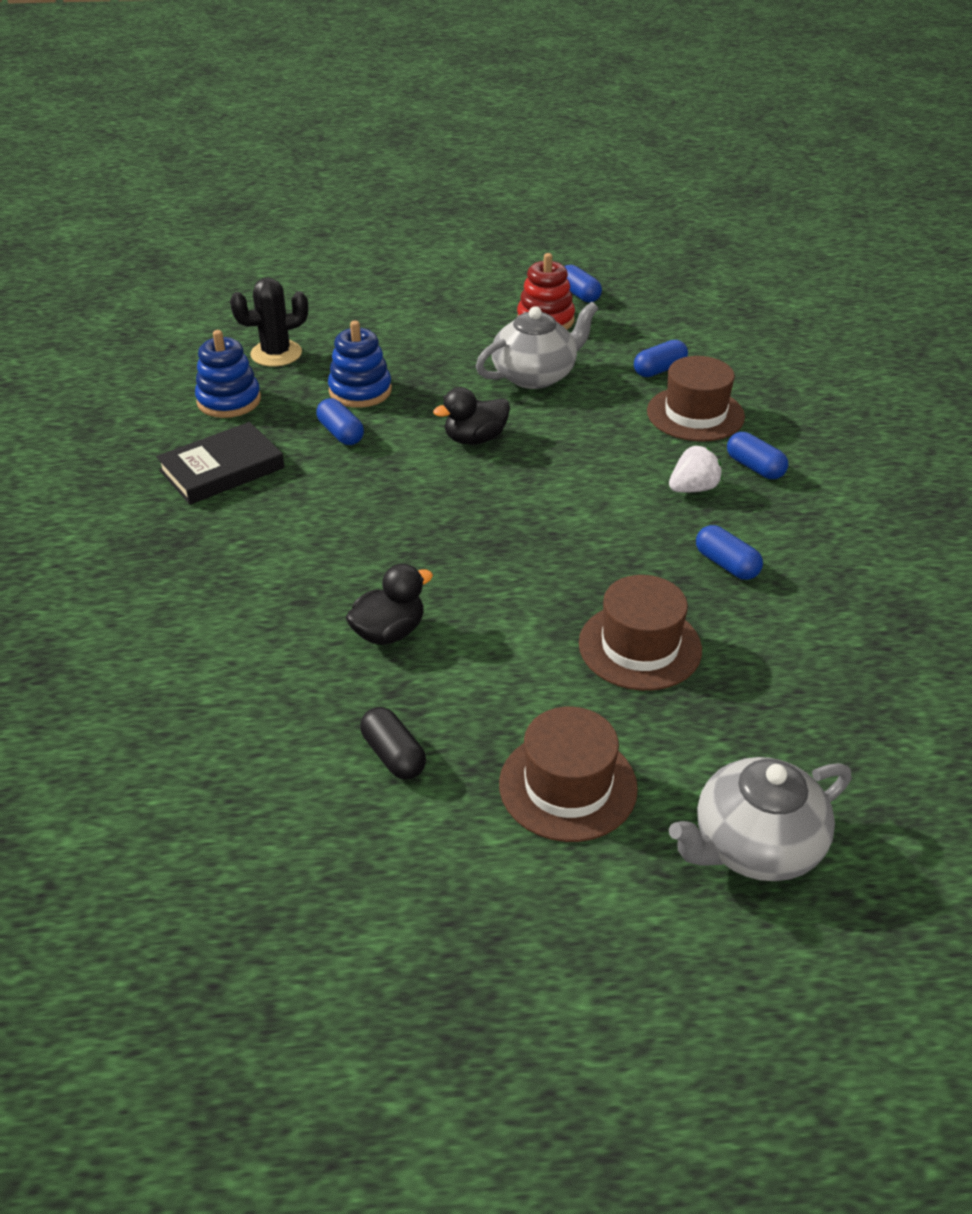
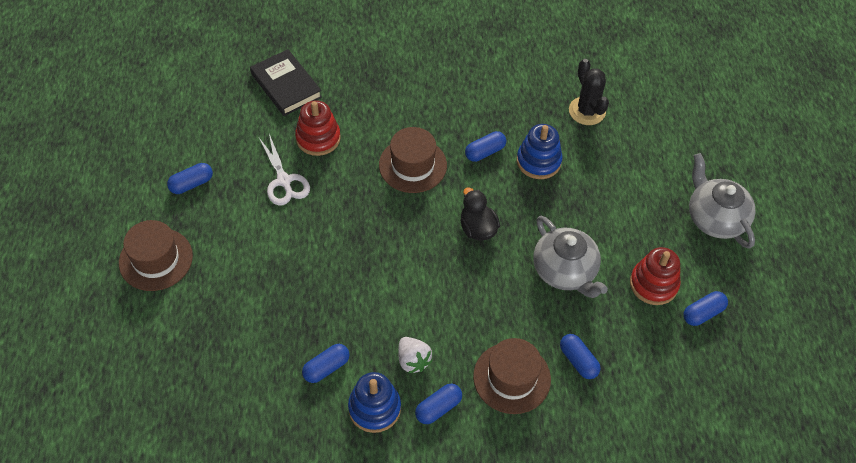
camera: 90 degrees right, 15 degrees up
(222, 469) = (445, 93): black book -> black book (286, 86)
(229, 401) = (524, 90): blue stacking toy -> blue stacking toy (374, 408)
(298, 598) = (318, 138): none -> red stacking toy
(389, 632) = (284, 181): black duck -> white scissors
(393, 755) = (191, 184): black capsule -> blue capsule
(640, 646) = (255, 306): brown hat -> brown hat (412, 165)
(754, 845) = (98, 341): grey teapot -> grey teapot (715, 218)

